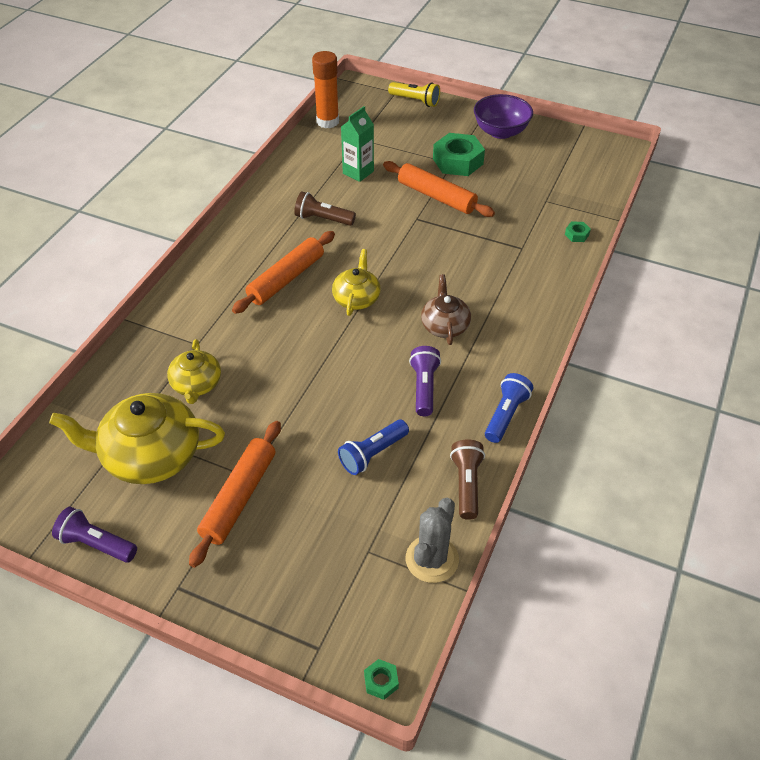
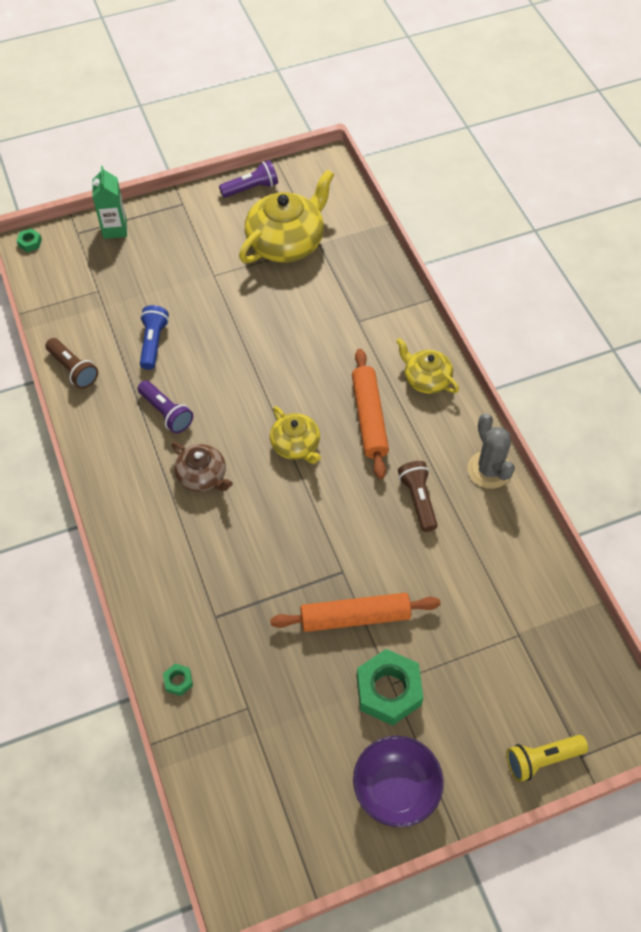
camera: 135 degrees right, 10 degrees up
(196, 384) = (319, 297): yellow teapot -> yellow teapot (426, 379)
(239, 497) = (205, 261): orange rolling pin -> none
(323, 219) = (418, 500): brown flashlight -> brown flashlight turned 75 degrees counterclockwise
(327, 122) = (579, 632): orange glue stick -> none
(358, 172) = (460, 584): green carton -> green carton (115, 229)
(432, 559) = (56, 313): grey cactus -> grey cactus (489, 470)
(506, 415) = (88, 437): blue flashlight -> none

